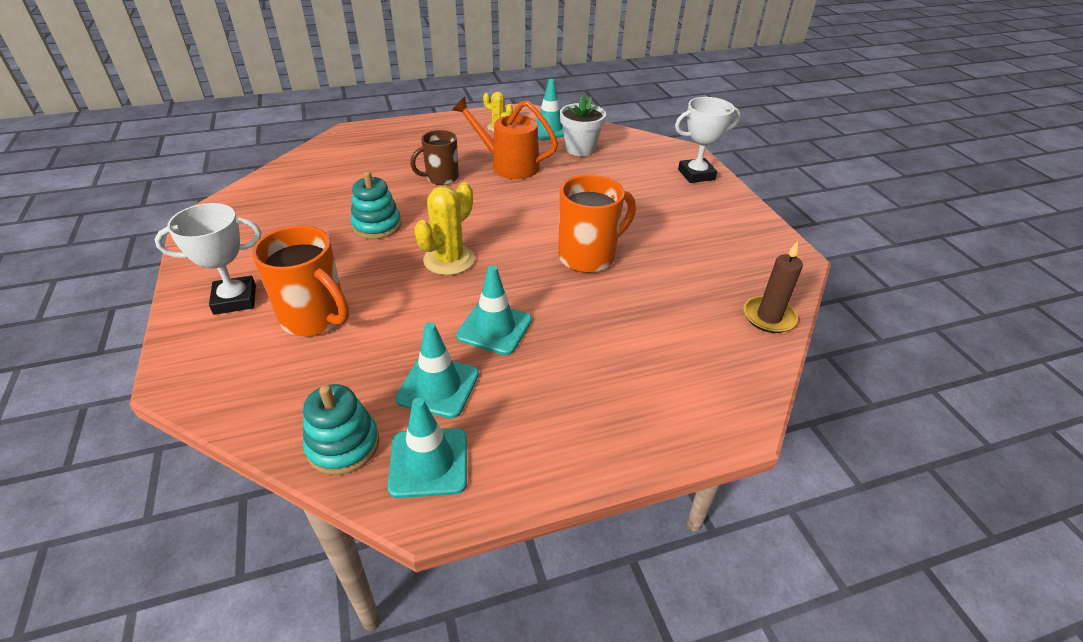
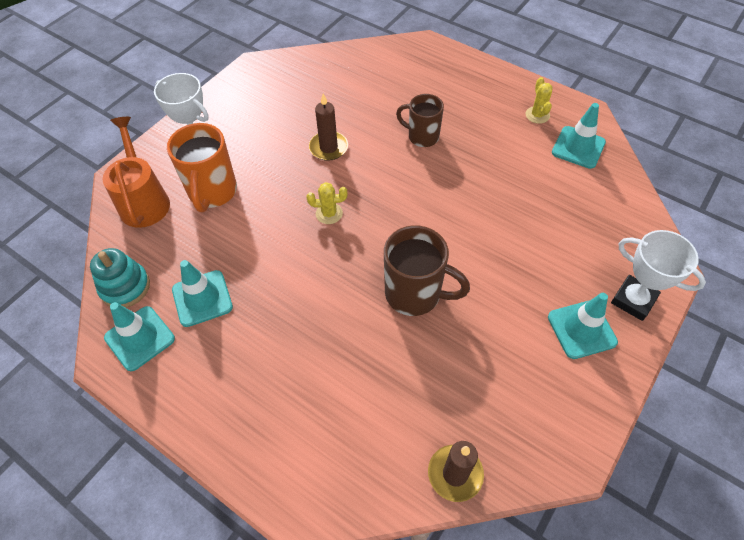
camera: 55 degrees right, 15 degrees up
(377, 225) = (328, 148): turquoise stacking toy -> brown candle
(449, 260) = (329, 213): yellow cactus -> yellow cactus, size x0.60
(494, 328) = (280, 290): turquoise traffic cone -> turquoise traffic cone (581, 329)
(508, 165) = (486, 161): orange watering can -> orange watering can (144, 200)
(580, 149) = (571, 188): white flower pot -> none
(588, 256) = (415, 294): orange mug -> brown mug

